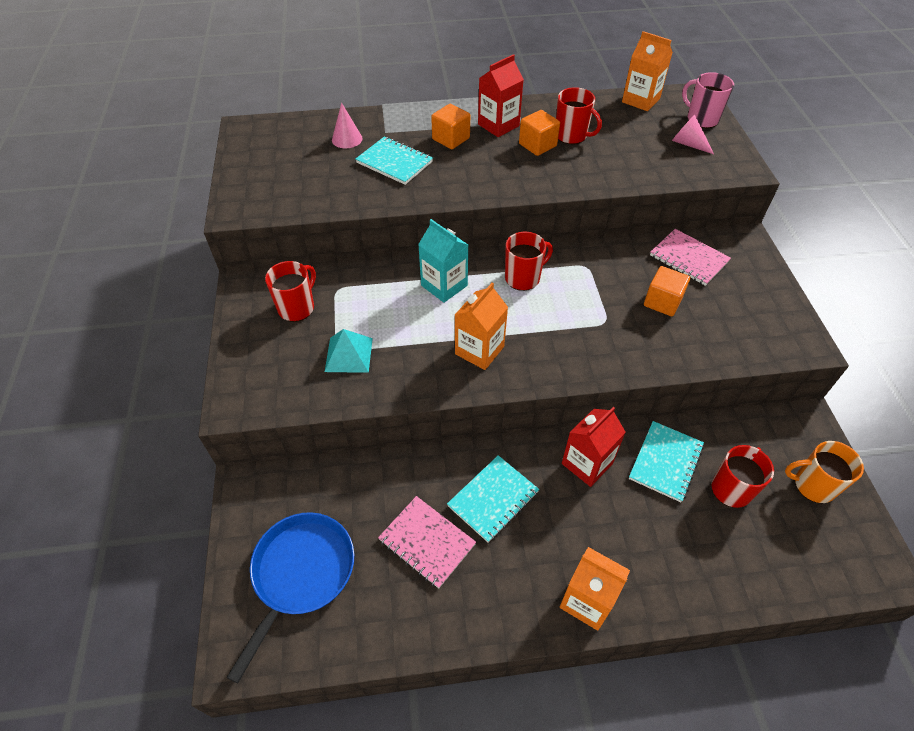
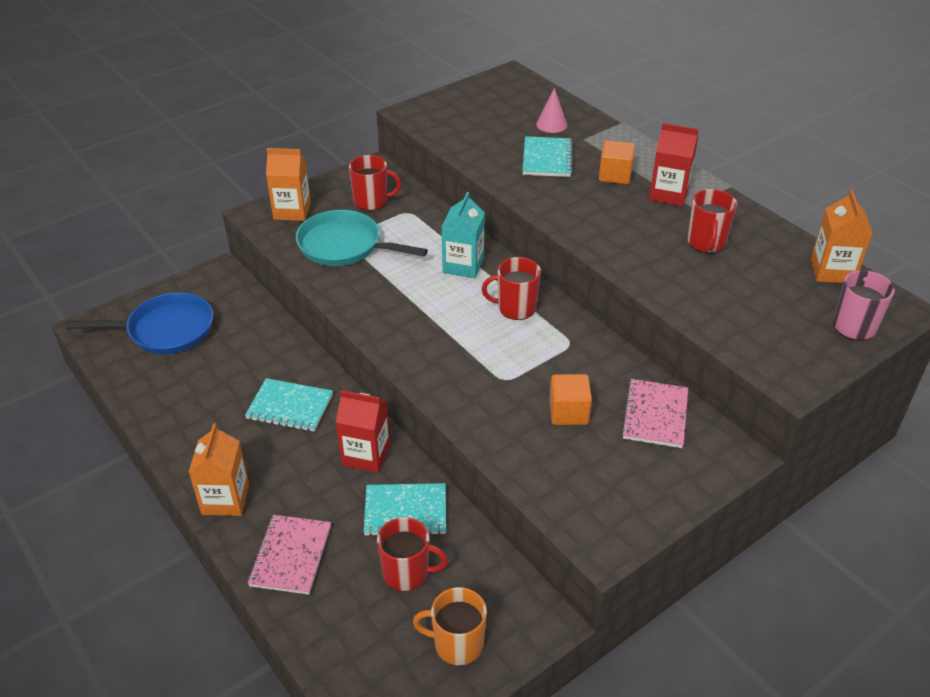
camera: 60 degrees right, 10 degrees down
(348, 354) = (344, 246): turquoise pyramid -> turquoise pan
(427, 542) = (227, 384): pink notebook -> pink notebook (291, 556)
(479, 350) = (404, 312): orange carton -> orange carton (292, 211)
(523, 278) = (515, 308): red mug -> red mug turned 150 degrees clockwise
(537, 145) = (665, 227): orange cube -> none
(688, 144) = (790, 327): pink cone -> none
(813, 485) = (457, 644): orange mug -> orange mug turned 60 degrees counterclockwise

